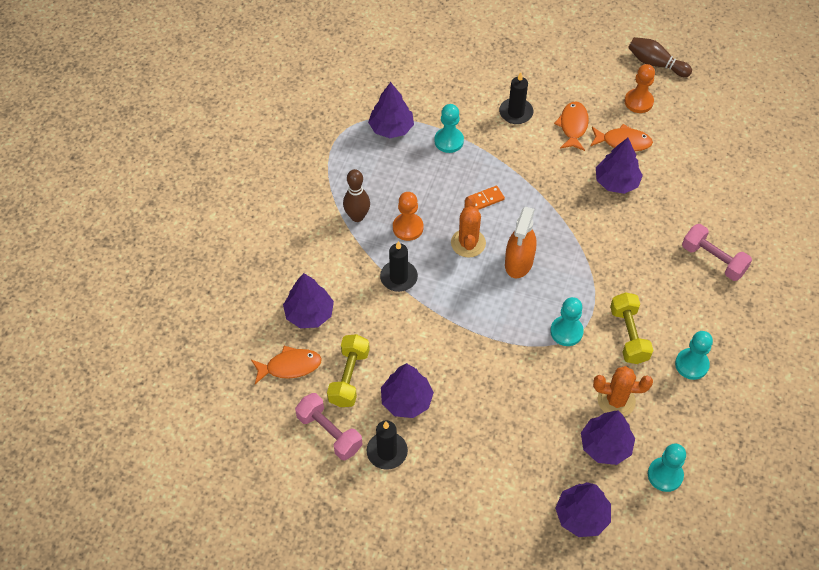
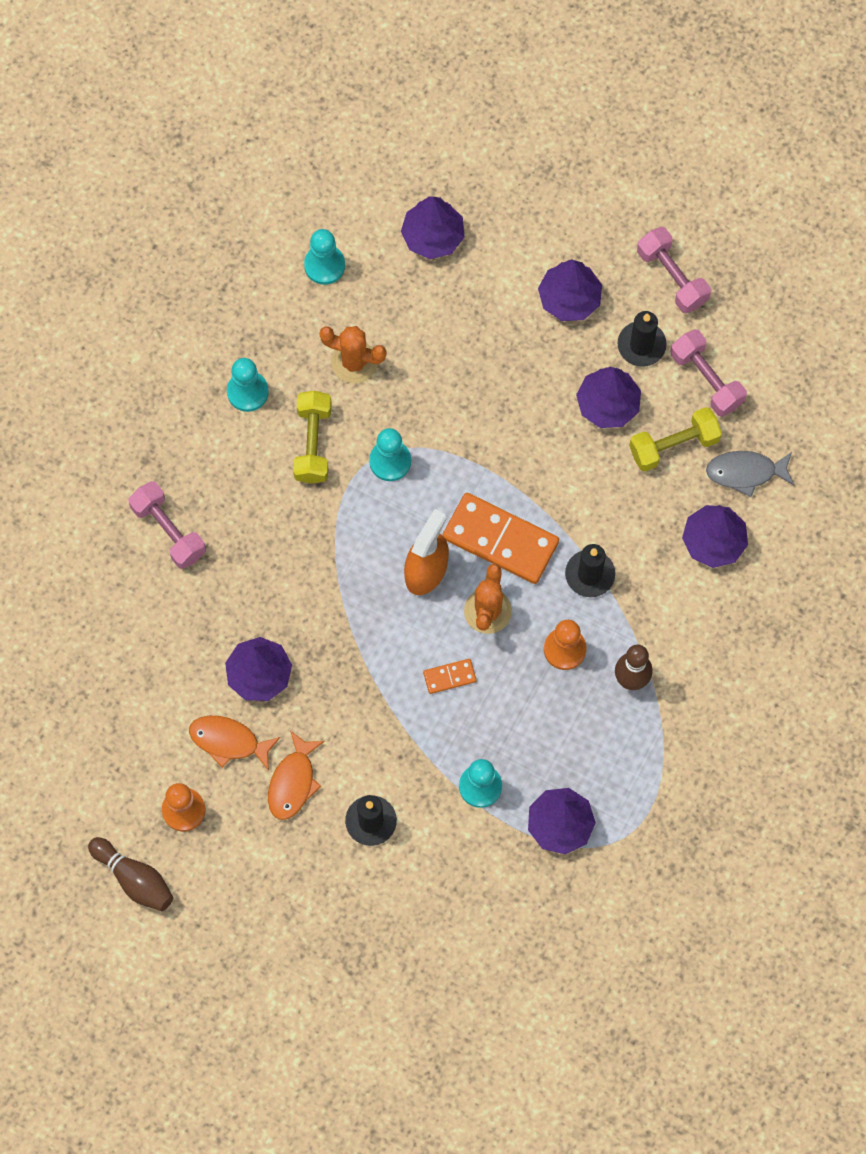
camera: 170 degrees left, 15 degrees up
(290, 366) = (745, 472): orange fish -> grey fish
(349, 377) = (674, 445): yellow dumbbell -> yellow dumbbell turned 45 degrees clockwise
(369, 514) = (672, 277): none -> pink dumbbell
(469, 290) = (500, 540): none -> orange domino
(605, 446) = (383, 310): purple tree -> purple tree (569, 298)

